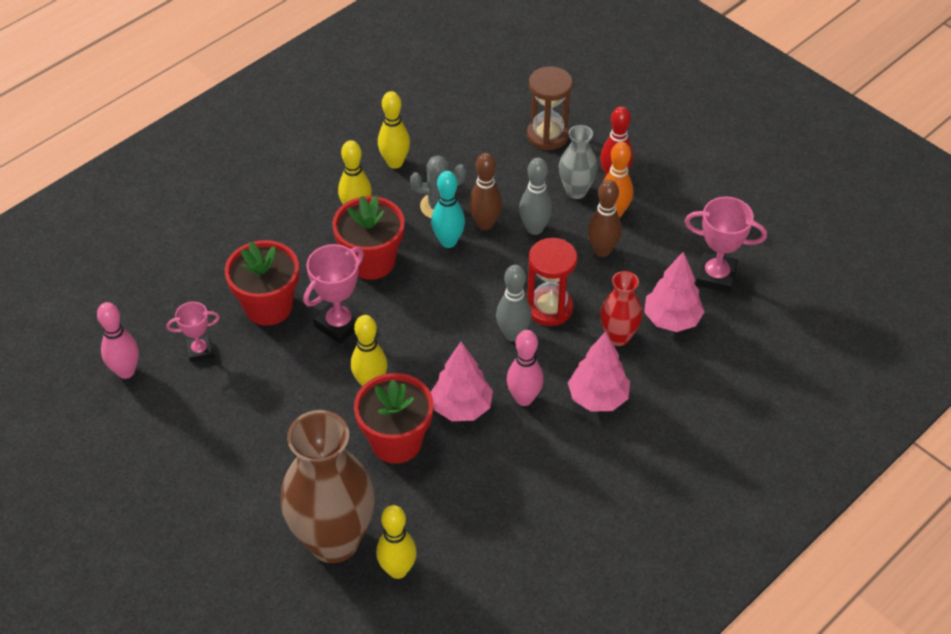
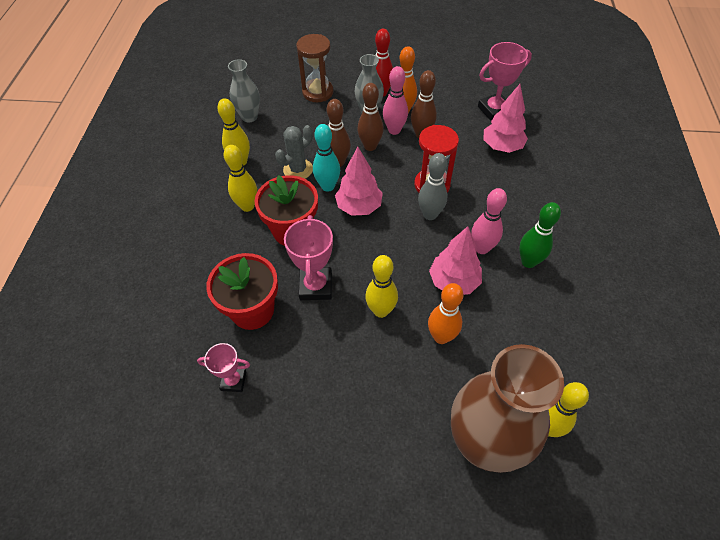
camera: 40 degrees left, 5 degrees up
(126, 371) = (188, 444): pink bowling pin -> pink bowling pin (394, 130)
(200, 351) = (233, 381): pink trophy -> pink trophy turned 60 degrees clockwise
(396, 442) = (441, 337): red flower pot -> orange bowling pin
(451, 120) = (249, 117): none -> grey vase
(534, 228) = (370, 146): grey bowling pin -> brown bowling pin
(553, 442) = (528, 262): none -> green bowling pin
(598, 398) = (519, 217): pink tree -> pink tree (359, 207)
(618, 337) = (487, 175): red vase -> none

